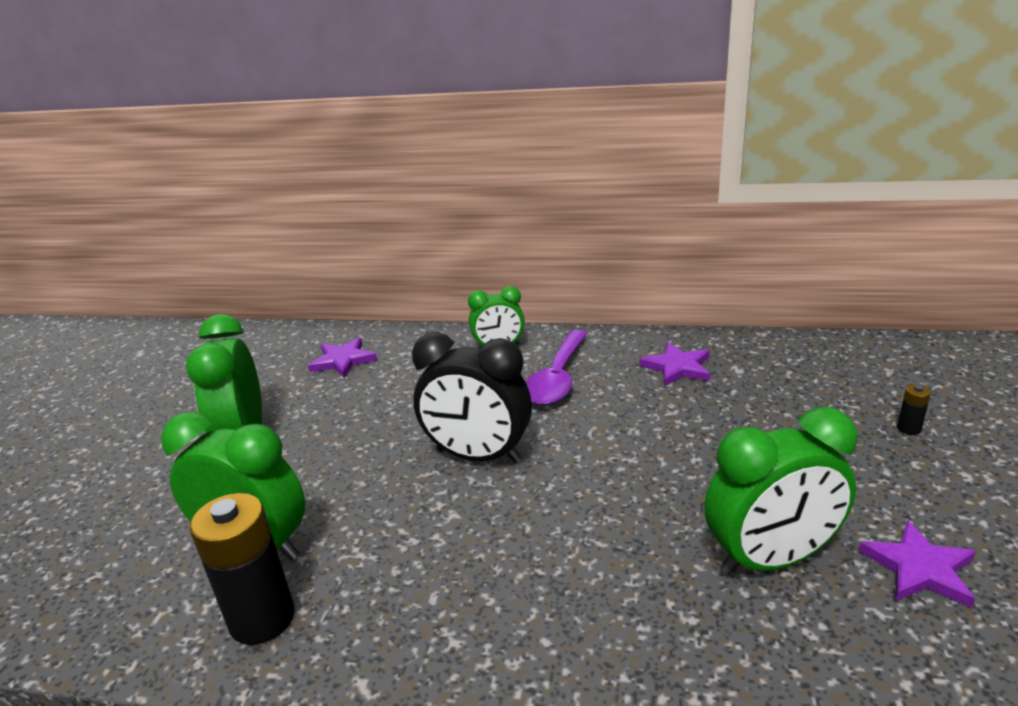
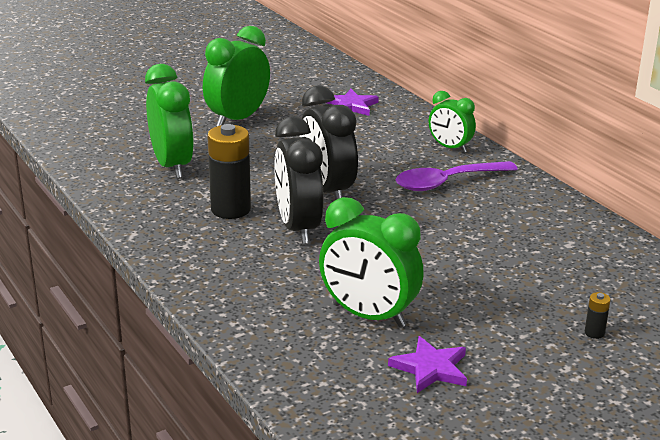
camera: 45 degrees right, 0 degrees up
(262, 619) = (135, 191): black battery -> black battery (231, 209)
(528, 516) = (298, 228): none -> black clock
(677, 367) = (532, 220): purple star -> none

